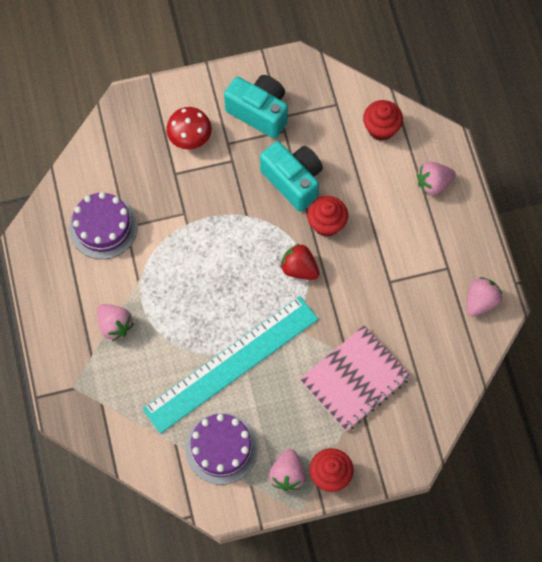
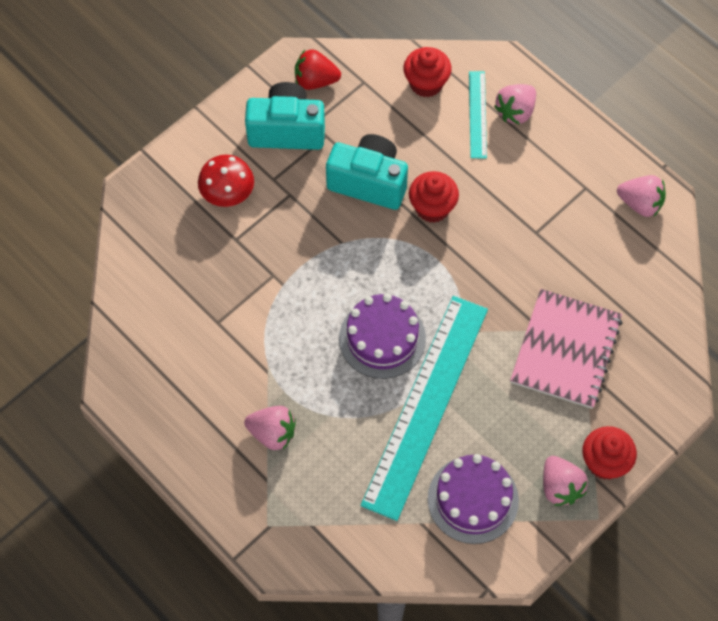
camera: 30 degrees left, 5 degrees down
(103, 227) = (192, 336): purple cake -> purple cake (382, 338)
(299, 268) = (433, 268): red strawberry -> red strawberry (315, 81)
(404, 171) = (477, 114): none -> turquoise ruler
(480, 301) = (640, 204): pink strawberry -> pink strawberry turned 105 degrees clockwise

